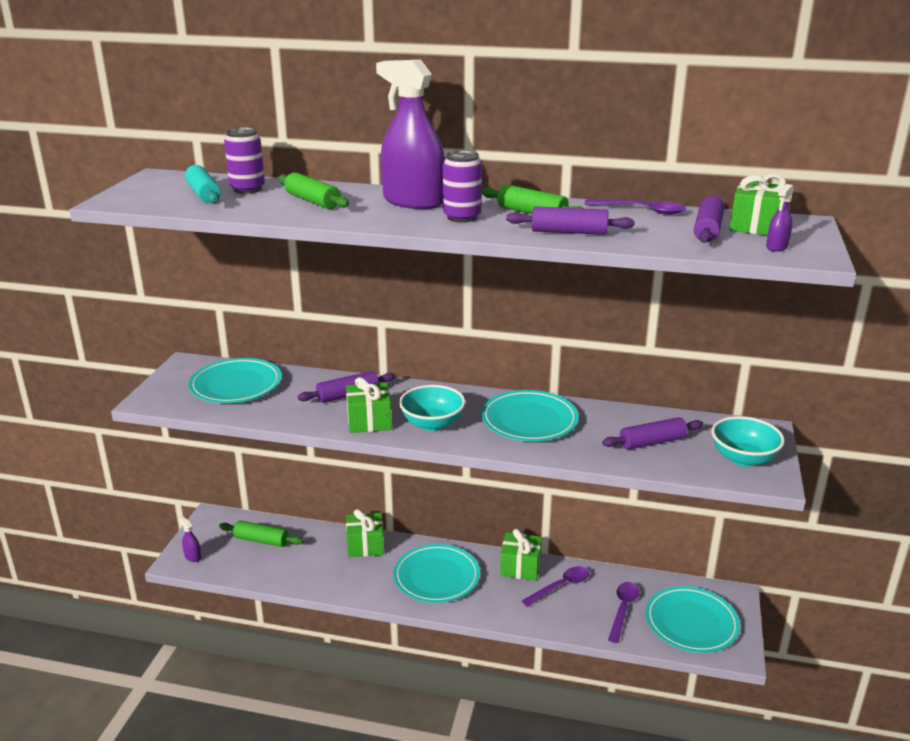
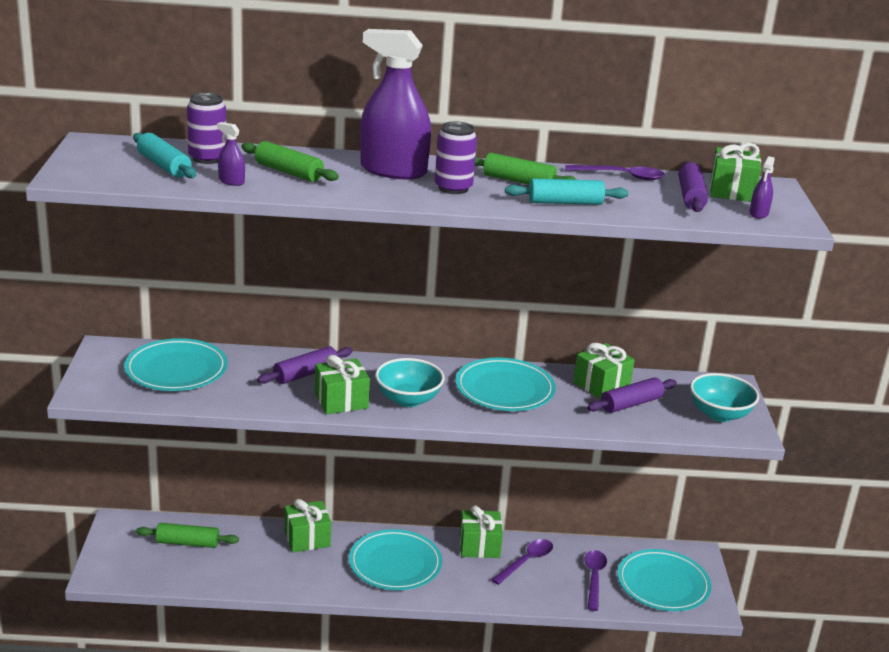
camera: 15 degrees left, 0 degrees up
(192, 556) = (114, 567): purple spray bottle -> purple spray bottle (231, 181)
(569, 232) = (565, 203): purple rolling pin -> turquoise rolling pin
(628, 422) = (601, 385): none -> green gift

